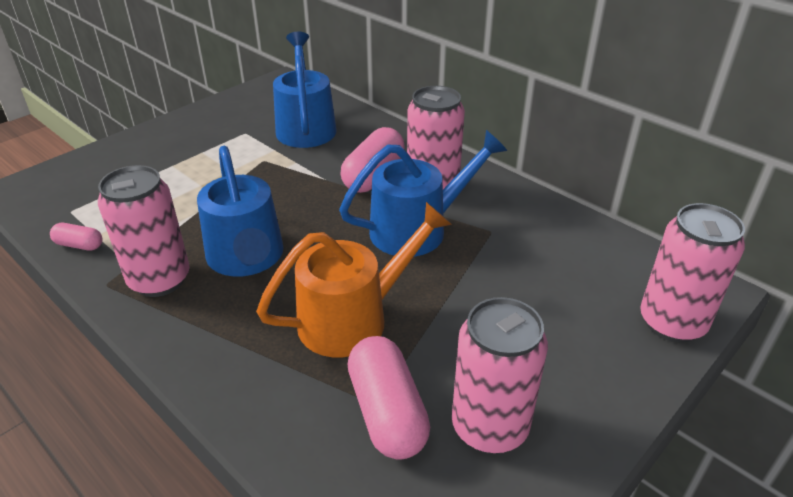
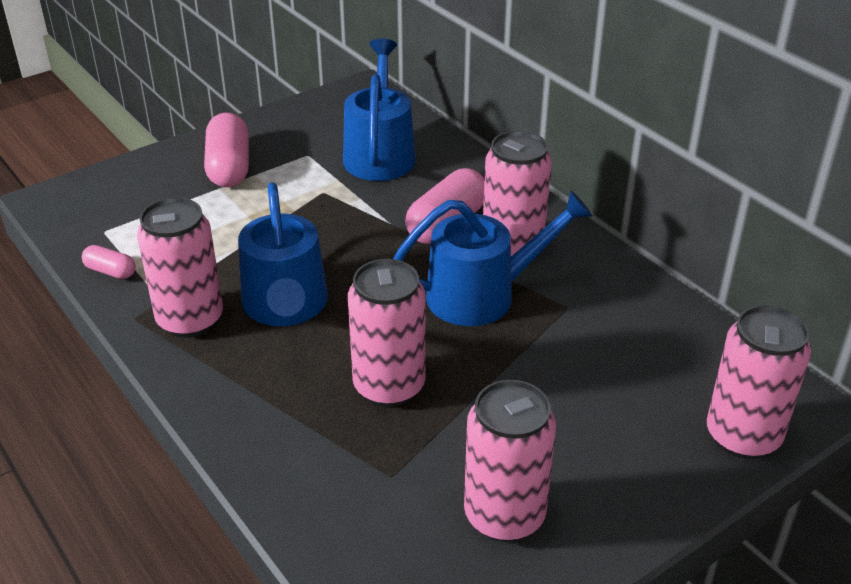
camera: 10 degrees right, 0 degrees up
(354, 318) = (389, 386): orange watering can -> pink can
(387, 412) = (402, 486): pink capsule -> pink capsule (229, 167)

